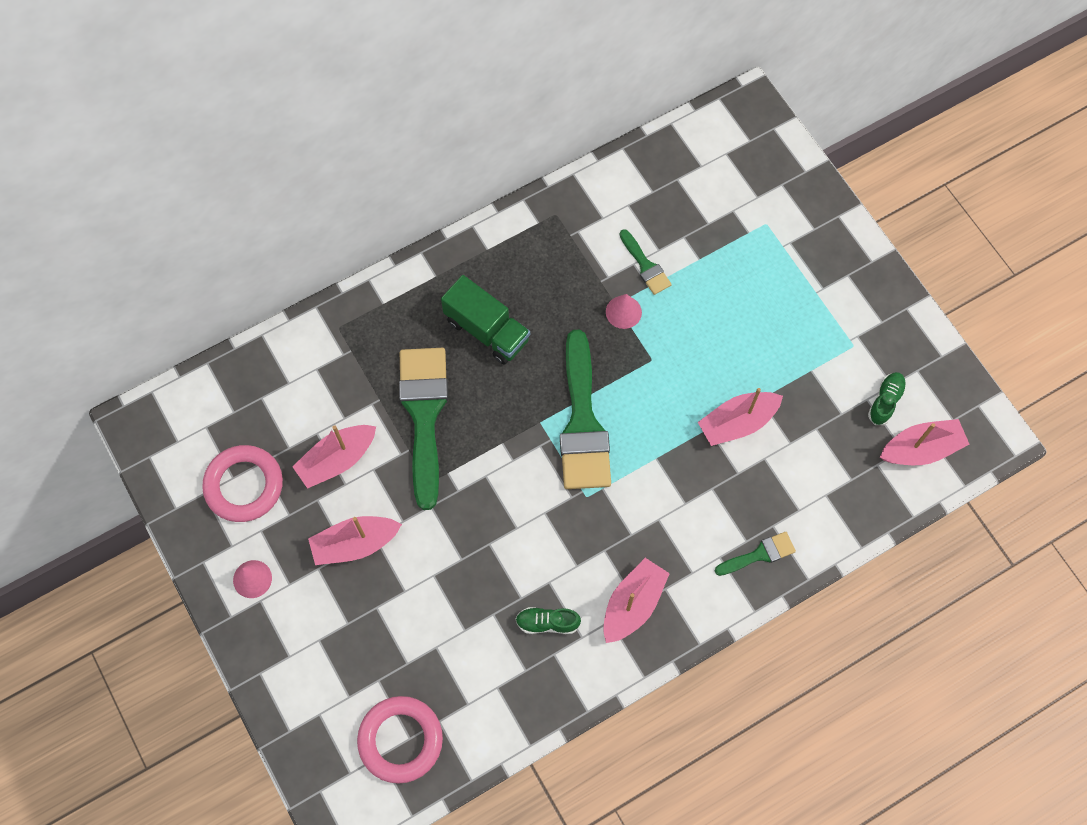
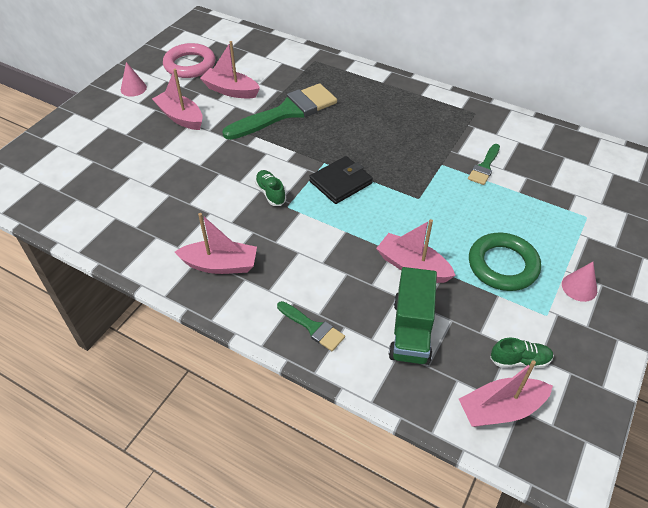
camera: 60 degrees right, 20 degrees down
(400, 740) = (55, 186): pink ring -> none
(487, 330) = (366, 115): green truck -> green truck (411, 330)
(547, 623) = (178, 224): green shoe -> green shoe (270, 193)
(582, 422) = (340, 182): green brush -> black wallet
(623, 312) = (440, 170): pink cone -> pink cone (579, 287)
(781, 342) = (502, 265): none -> green ring
(920, 449) = (500, 409): pink boat -> pink boat turned 120 degrees clockwise

